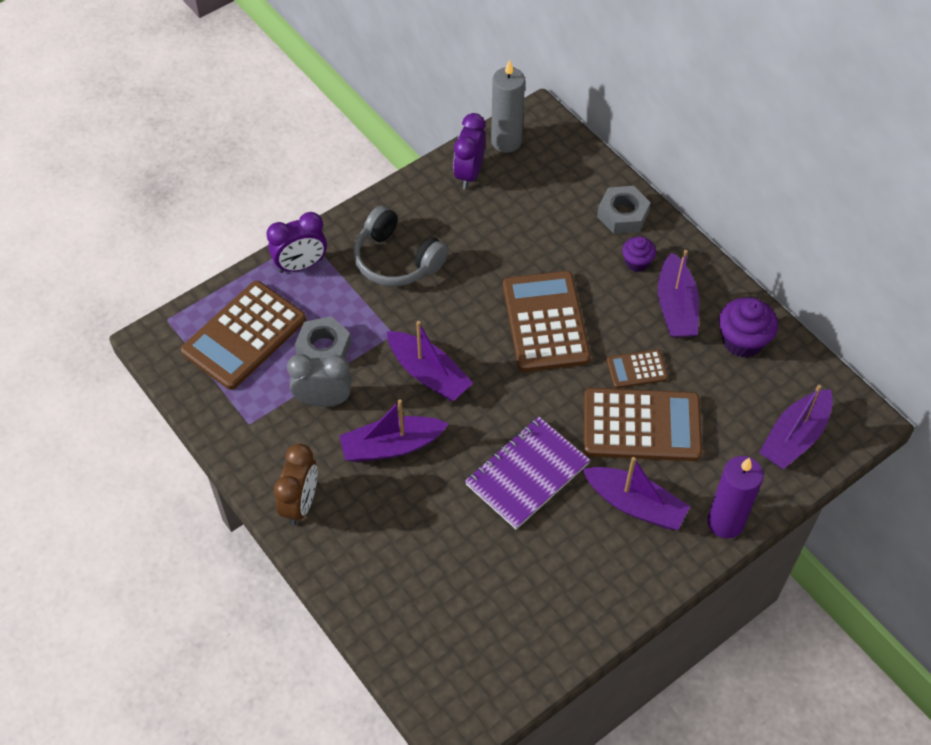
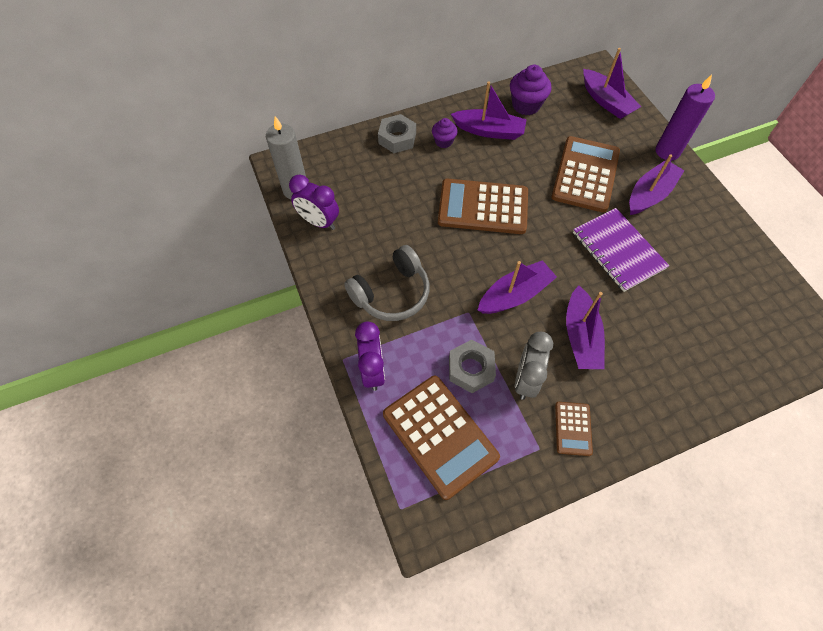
camera: 75 degrees left, 5 degrees up
(300, 503) = (629, 419): brown clock -> none
(637, 369) = (537, 165): brown calculator -> brown calculator (573, 428)

